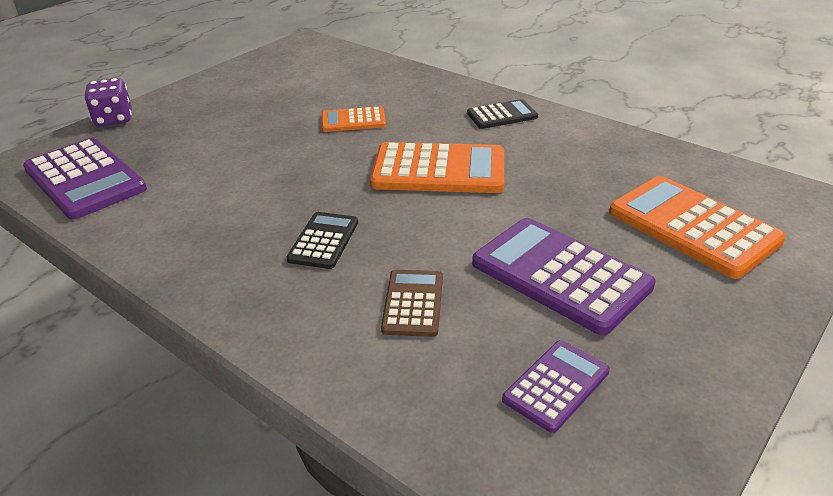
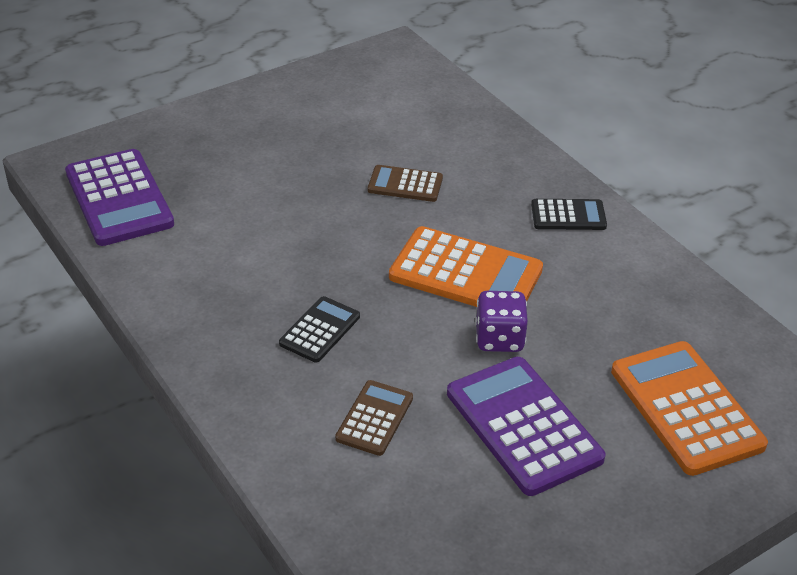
camera: 15 degrees right, 5 degrees up
(114, 119) = (162, 123): purple dice -> purple dice (499, 339)
(353, 120) = (405, 184): orange calculator -> brown calculator
(556, 386) = (461, 529): purple calculator -> none

